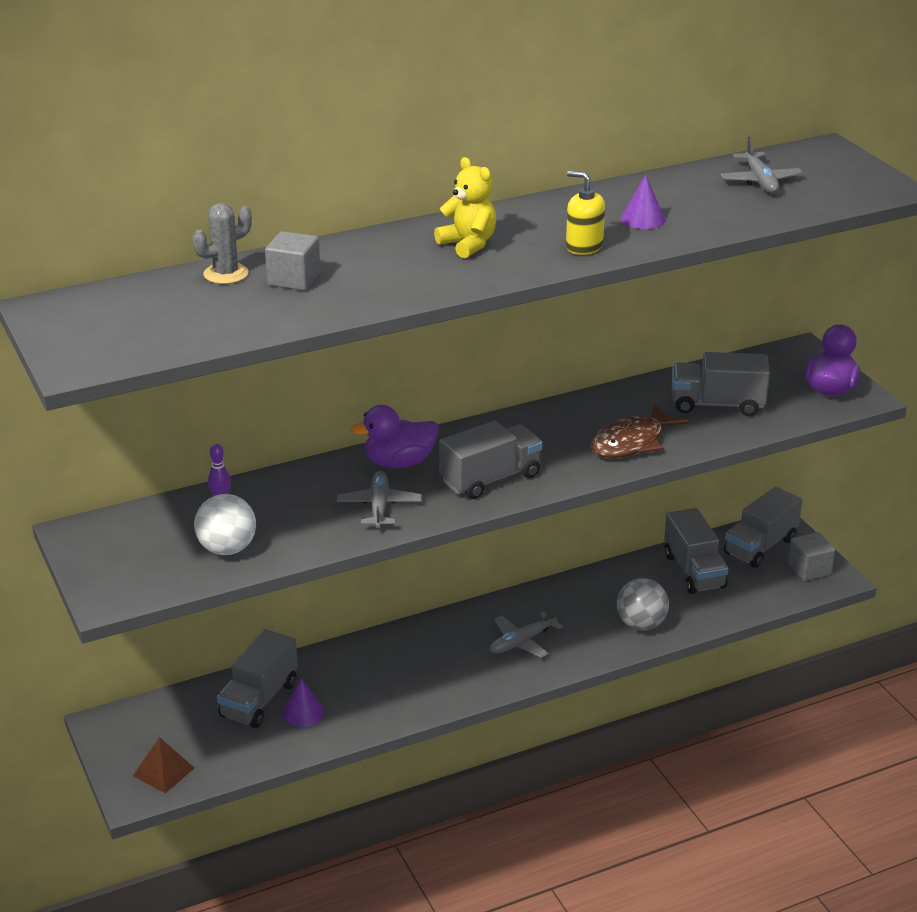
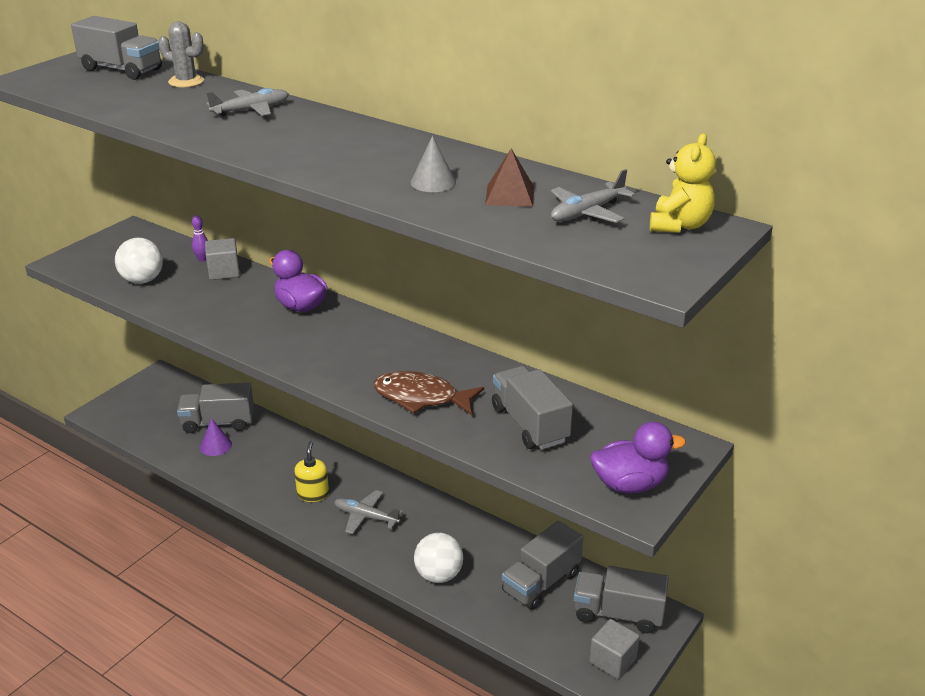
camera: 60 degrees right, 0 degrees up
(163, 771) = (125, 414): brown pyramid -> brown pyramid (510, 195)
(294, 279) = (194, 100): grey cube -> grey cube (224, 272)
(379, 506) = (234, 316): grey plane -> grey plane (251, 110)
(468, 244) = (308, 134): yellow teddy bear -> yellow teddy bear (679, 225)
(490, 479) = (308, 349): grey truck -> grey truck (121, 70)
(584, 246) = (349, 172): yellow soap dispenser -> yellow soap dispenser (313, 494)
(641, 624) = (438, 575): grey ball -> white ball
(642, 219) = (433, 182): purple cone -> grey cone

